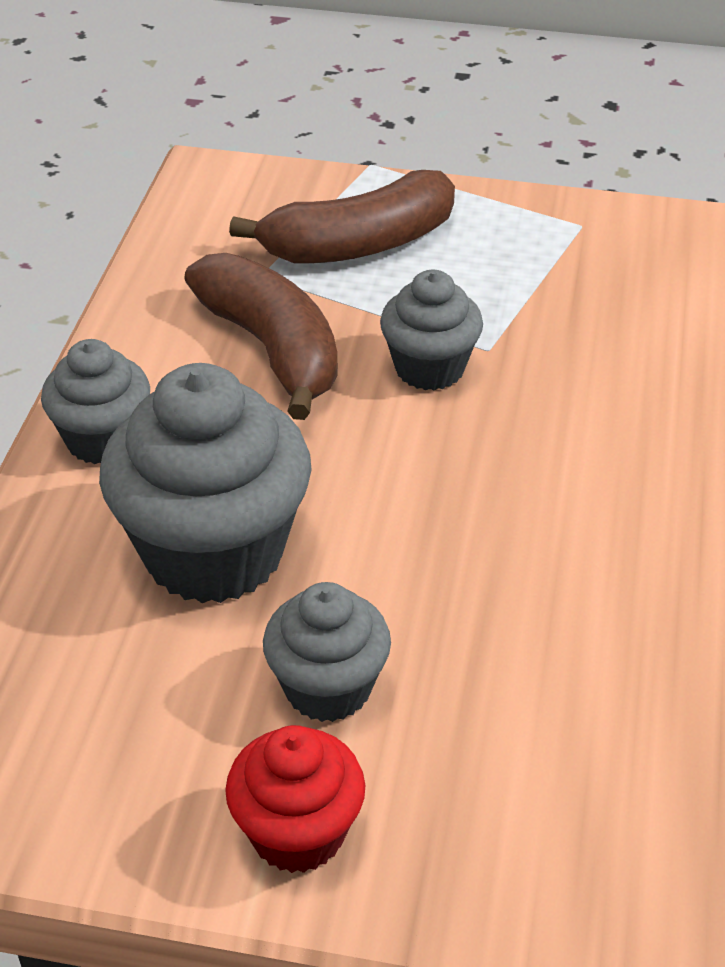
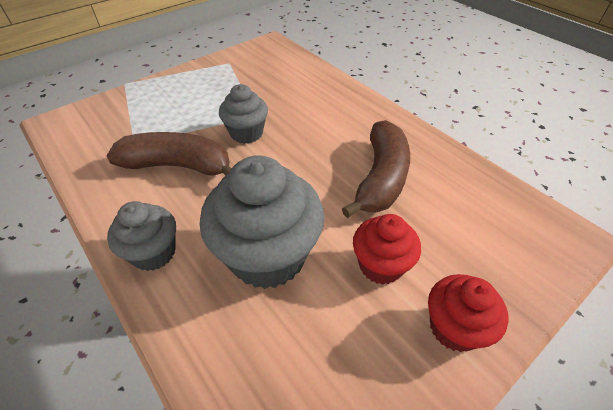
camera: 50 degrees left, 5 degrees up
(328, 688) = (380, 265): grey cupcake -> red cupcake
(359, 245) = (159, 111): brown banana -> brown banana (381, 178)

